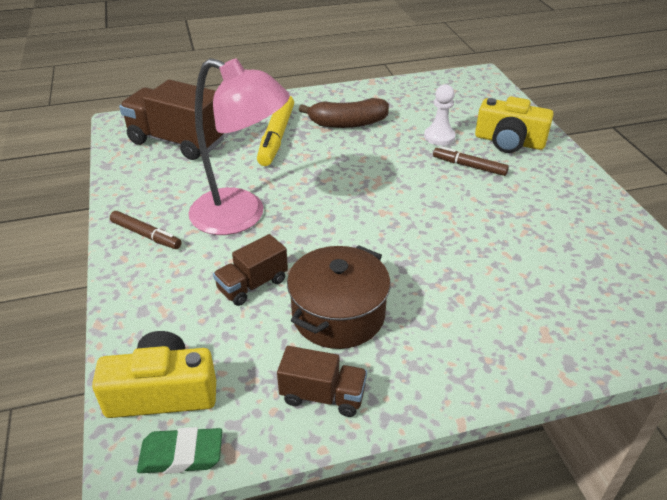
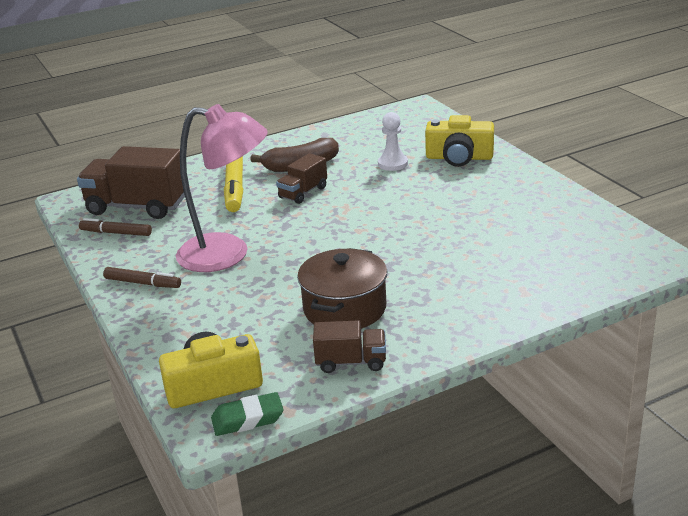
camera: 10 degrees left, 10 degrees down
(252, 285) = (260, 302): brown truck -> brown truck (303, 193)
(469, 166) = (427, 183): brown marker -> brown marker (116, 233)

